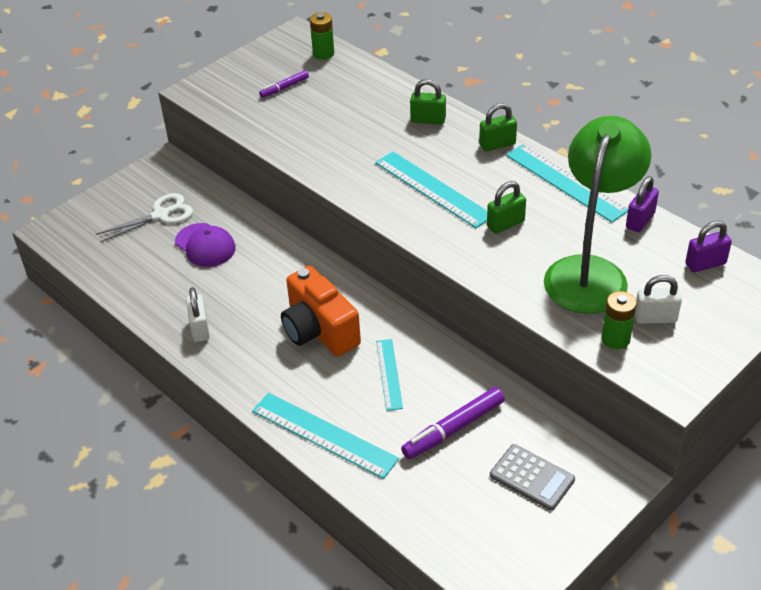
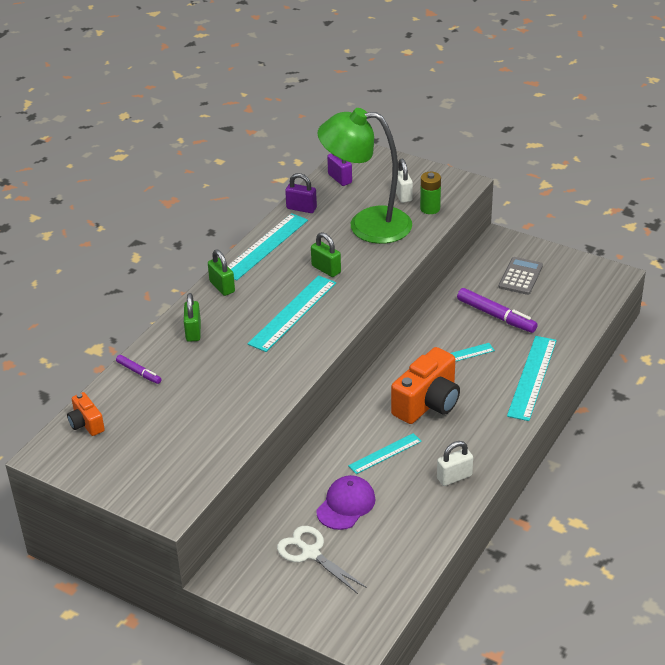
camera: 105 degrees left, 5 degrees down
(259, 283) = (385, 453): none -> turquoise ruler
(284, 88) = (154, 439): purple marker -> purple marker (139, 373)
(323, 54) = (86, 424): green battery -> orange camera

